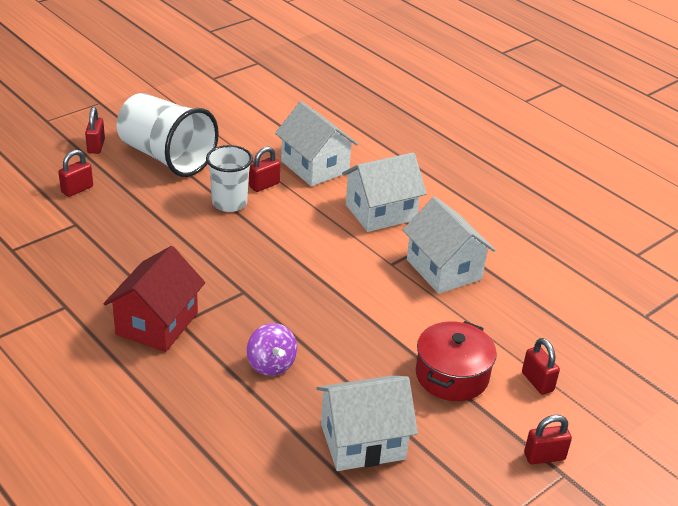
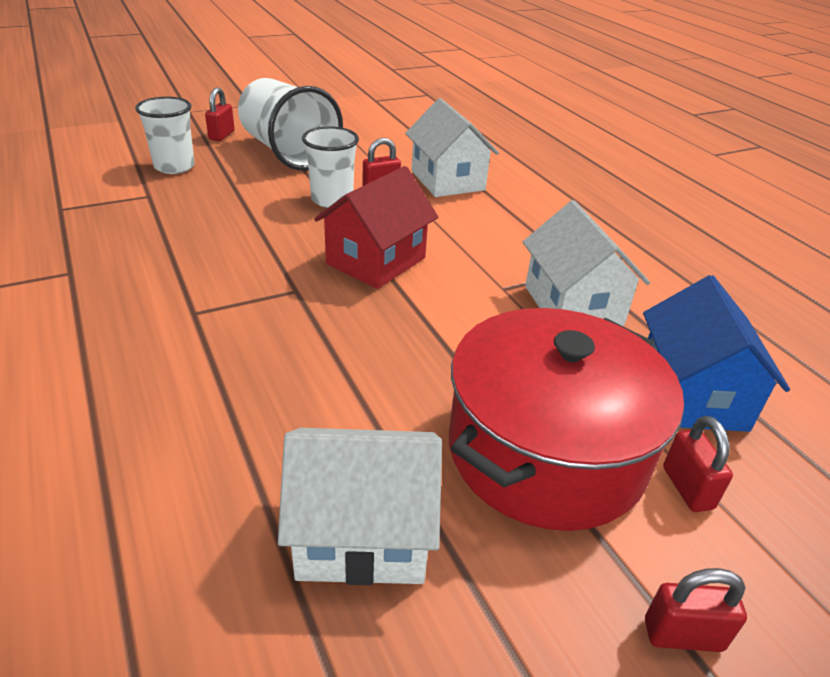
camera: 15 degrees right, 0 degrees up
(77, 189) = (174, 166): red padlock -> white cup
(157, 324) = (163, 309): red house -> red house (376, 261)
(271, 364) = (281, 386): purple spinning top -> none
(380, 212) = (509, 232): white house -> none
(452, 375) = (546, 451): red pot -> red pot, size x1.68
(533, 323) = (691, 395): none -> blue house

